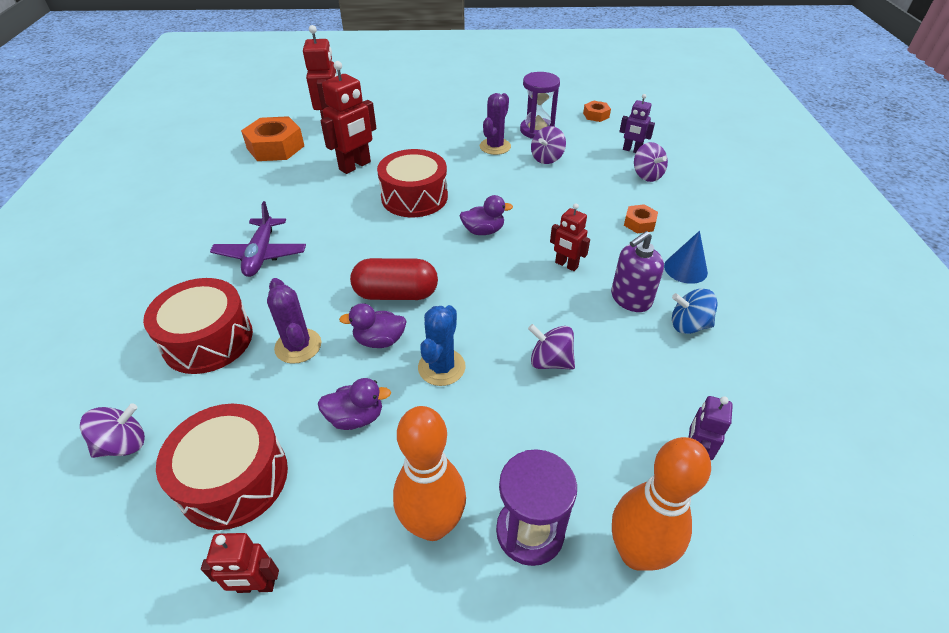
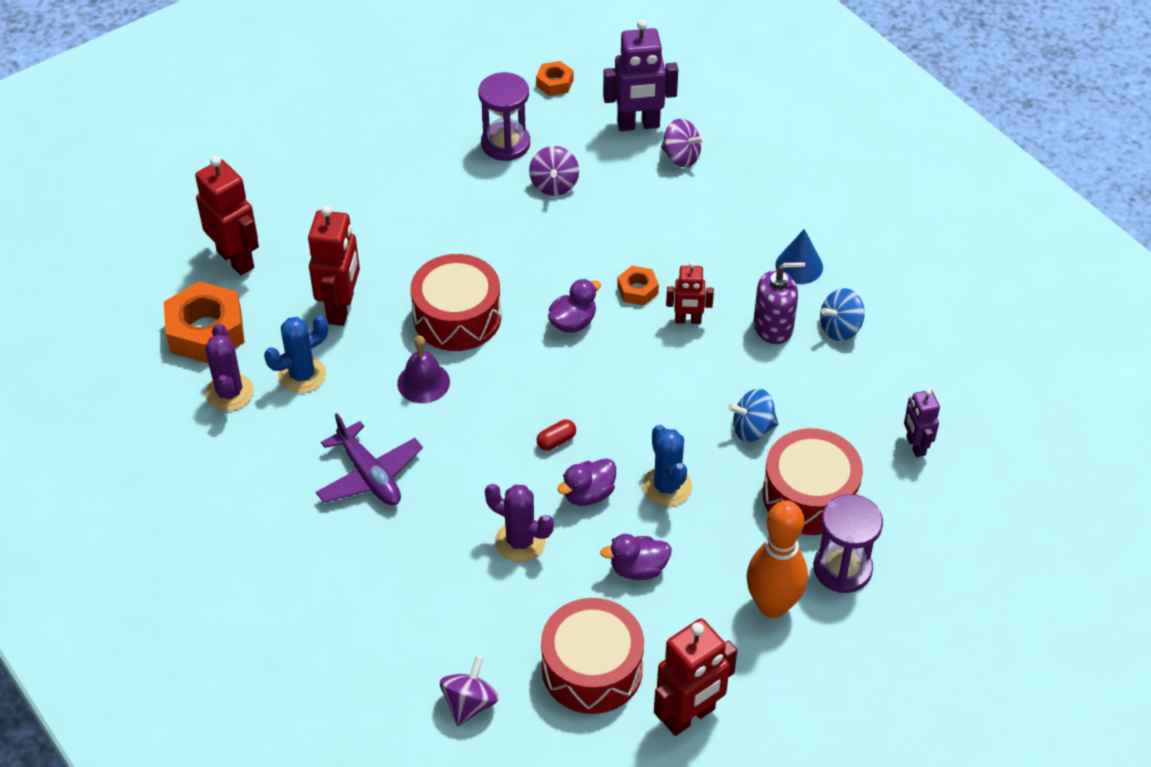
camera: 35 degrees left, 5 degrees up
(208, 339) = (428, 585): red drum -> red drum (809, 495)
(256, 586) = (689, 716): red robot -> red robot, size x1.72
(294, 187) = (302, 375): none -> blue cactus
(354, 221) = (423, 382): none -> purple bell
(356, 417) = (638, 569): purple duck -> purple duck turned 150 degrees counterclockwise
(396, 294) = (556, 441): red capsule -> red capsule, size x0.44
(495, 146) = (479, 195): purple cactus -> purple cactus (229, 393)
(550, 361) = (752, 429): purple spinning top -> blue spinning top
(630, 299) = (773, 327): purple soap dispenser -> purple soap dispenser turned 120 degrees counterclockwise
(632, 150) = (638, 125): purple robot -> purple robot, size x1.72
(636, 553) = (921, 539): orange bowling pin -> none
(639, 223) = (719, 230): orange nut -> orange nut (637, 290)

